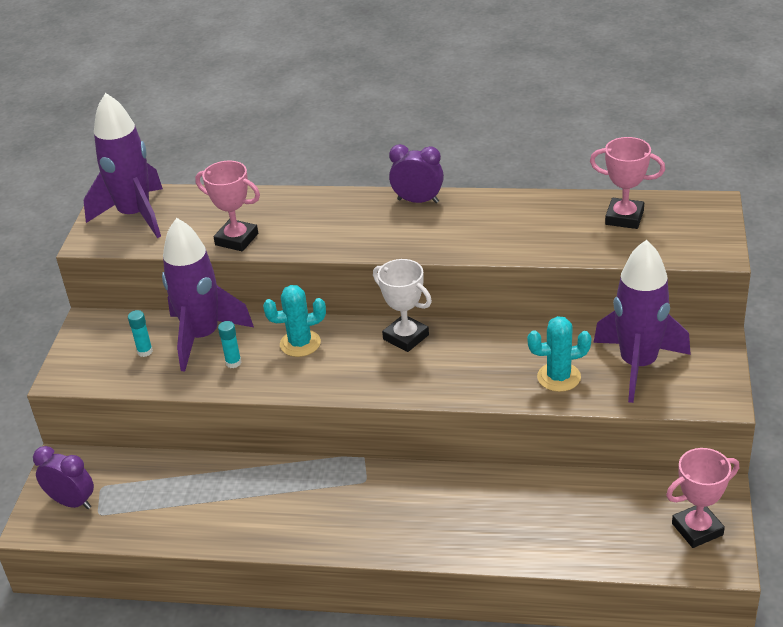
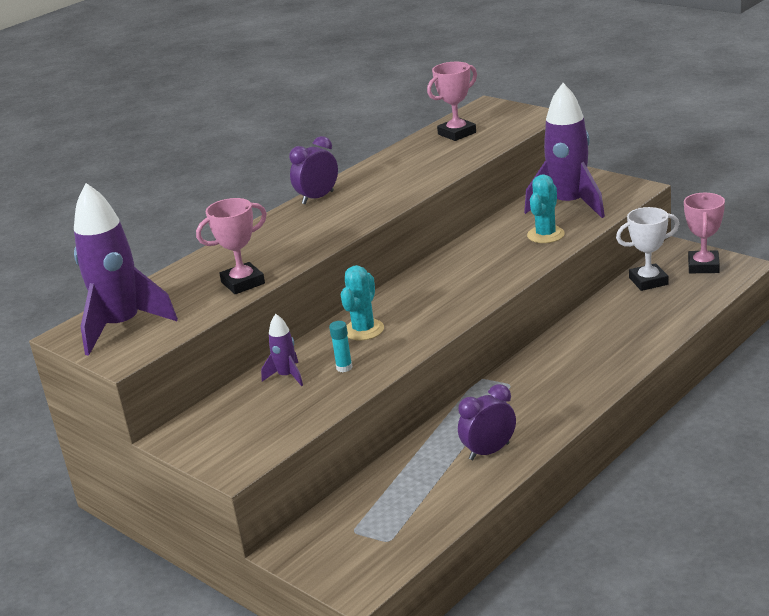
camera: 55 degrees left, 10 degrees down
(72, 502) = (354, 554): purple clock -> purple clock (489, 451)
(145, 351) = (264, 412): turquoise glue stick -> none
(202, 337) = (287, 376): purple rocket -> purple rocket, size x0.47
(406, 337) = (421, 282): white trophy -> white trophy (648, 281)

